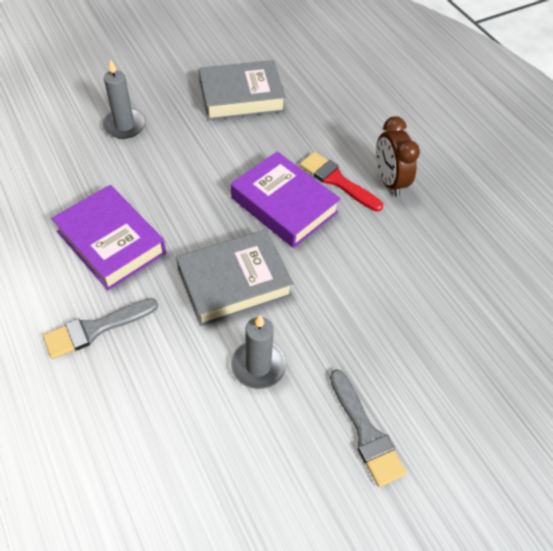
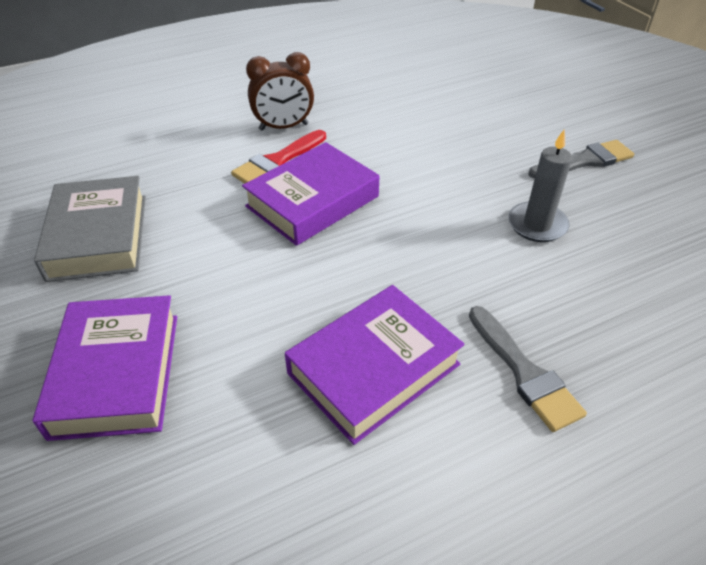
camera: 85 degrees left, 10 degrees down
(125, 125) = (117, 373): grey candle -> purple book
(234, 282) = (432, 242): grey book -> none

